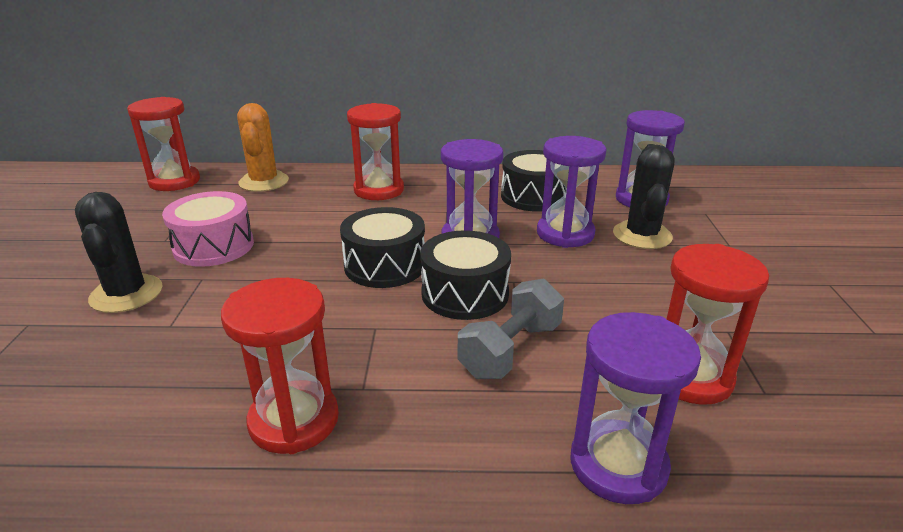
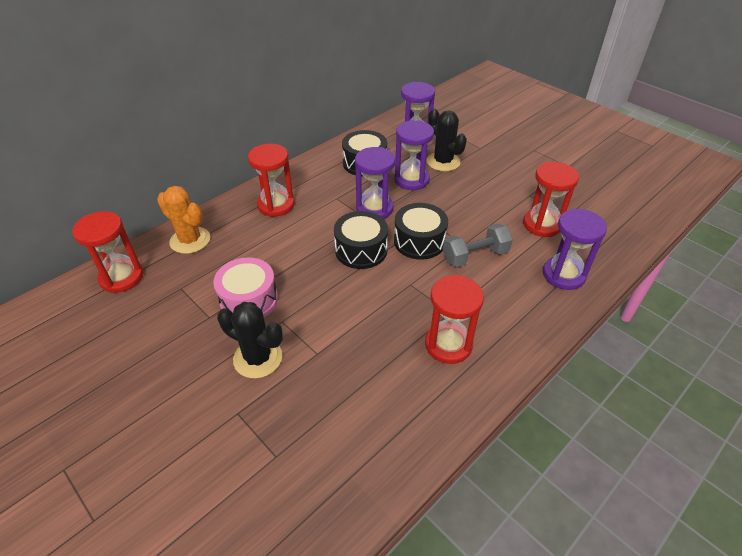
camera: 45 degrees left, 15 degrees up
(510, 350) = (475, 256): grey dumbbell -> grey dumbbell turned 75 degrees clockwise

